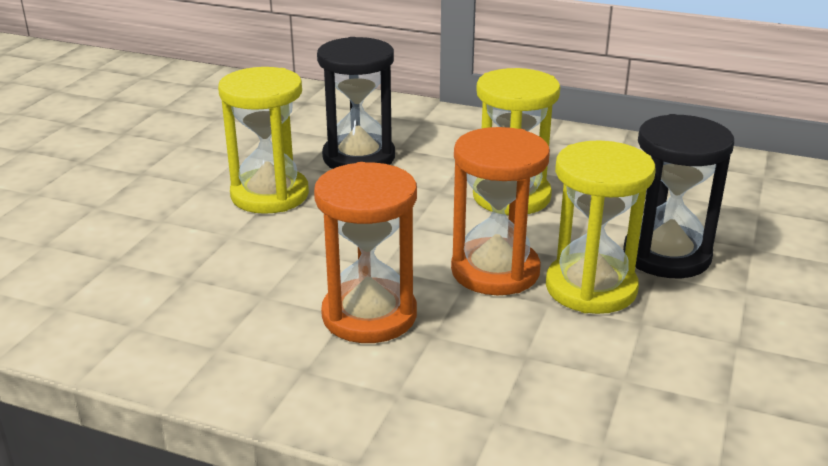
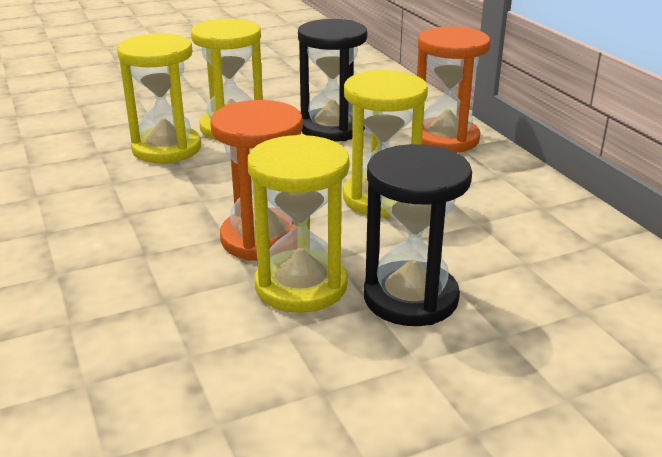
camera: 45 degrees right, 0 degrees up
(248, 241) = (166, 149): none -> yellow hourglass
(369, 315) = (136, 222): orange hourglass -> orange hourglass (445, 139)

